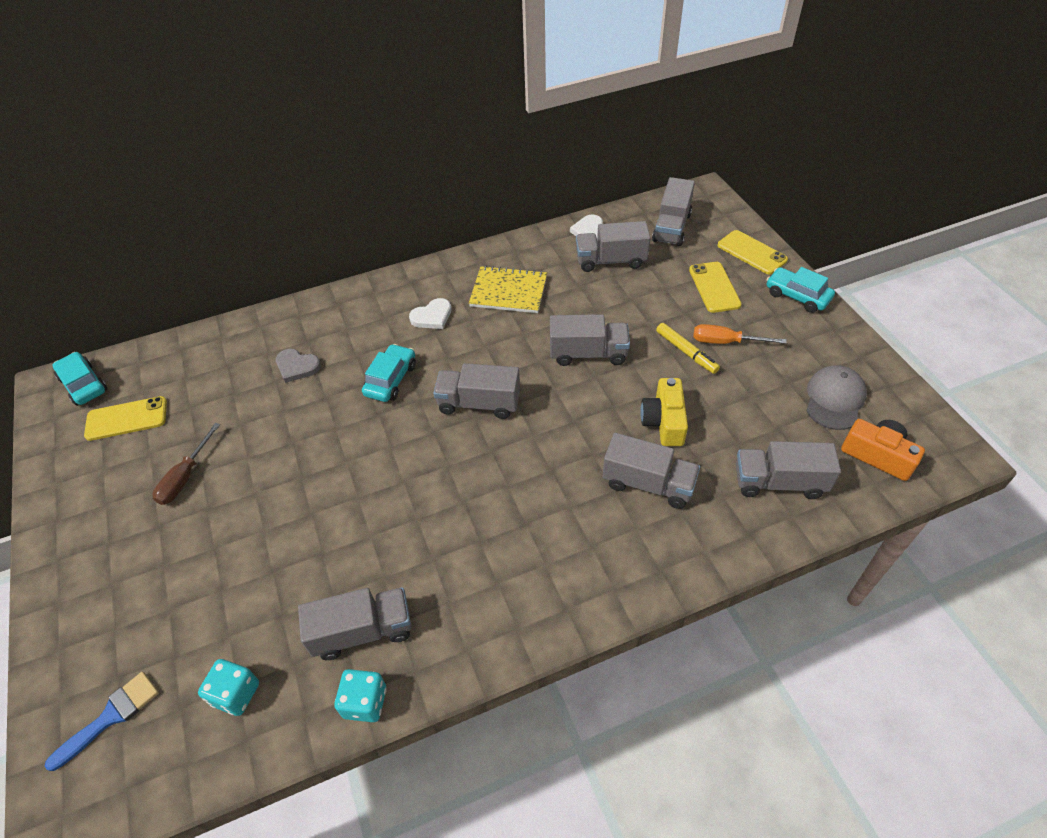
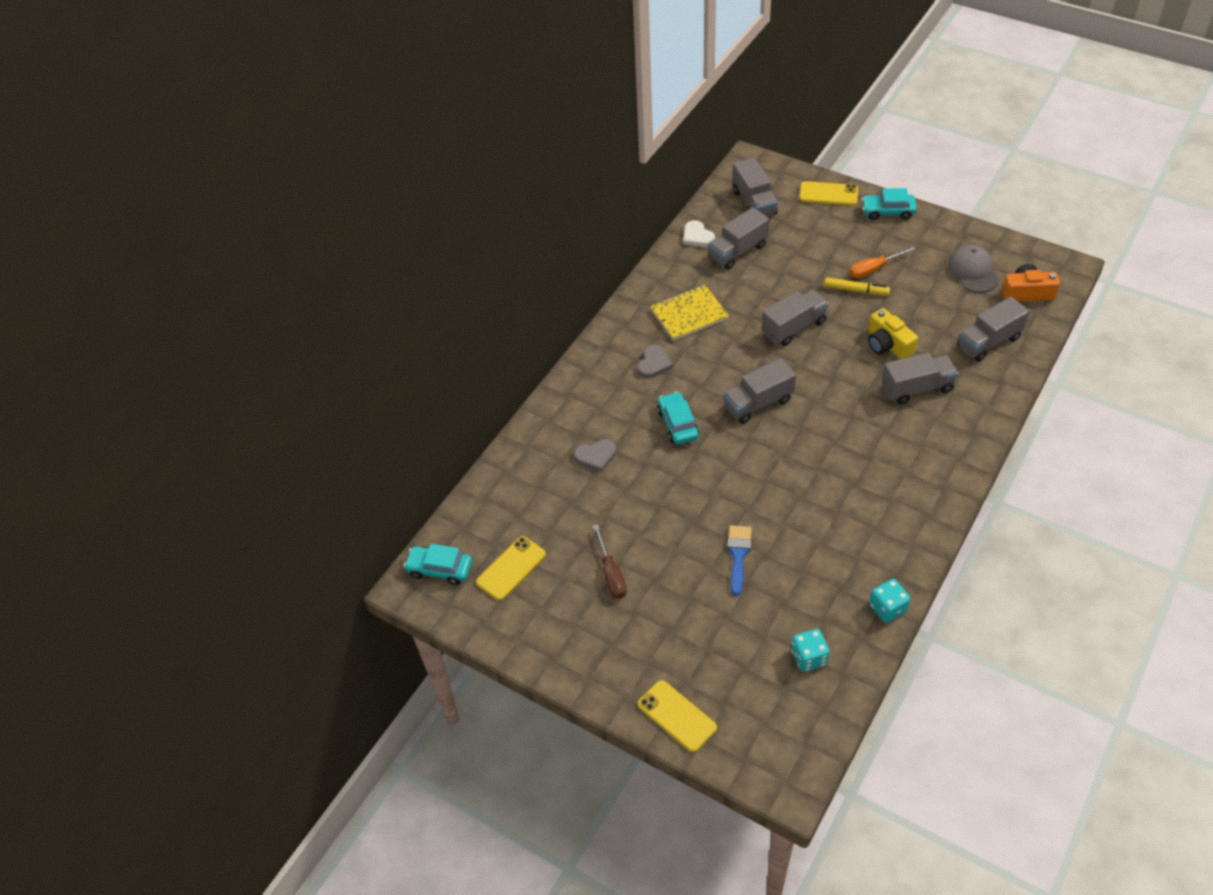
camera: 35 degrees left, 0 degrees up
(111, 717) = (748, 722): blue brush -> blue brush (738, 555)
(362, 631) = (843, 577): grey truck -> none
(432, 316) = (654, 363): white heart -> grey heart
(714, 287) = (828, 234): yellow phone -> yellow phone (676, 716)

